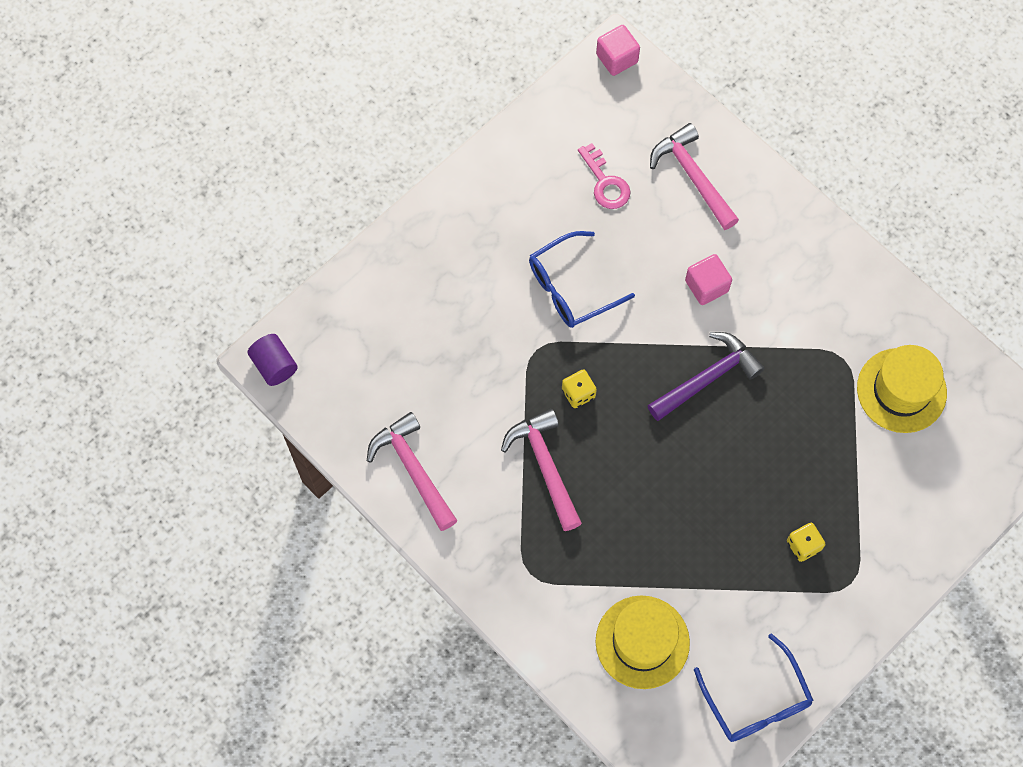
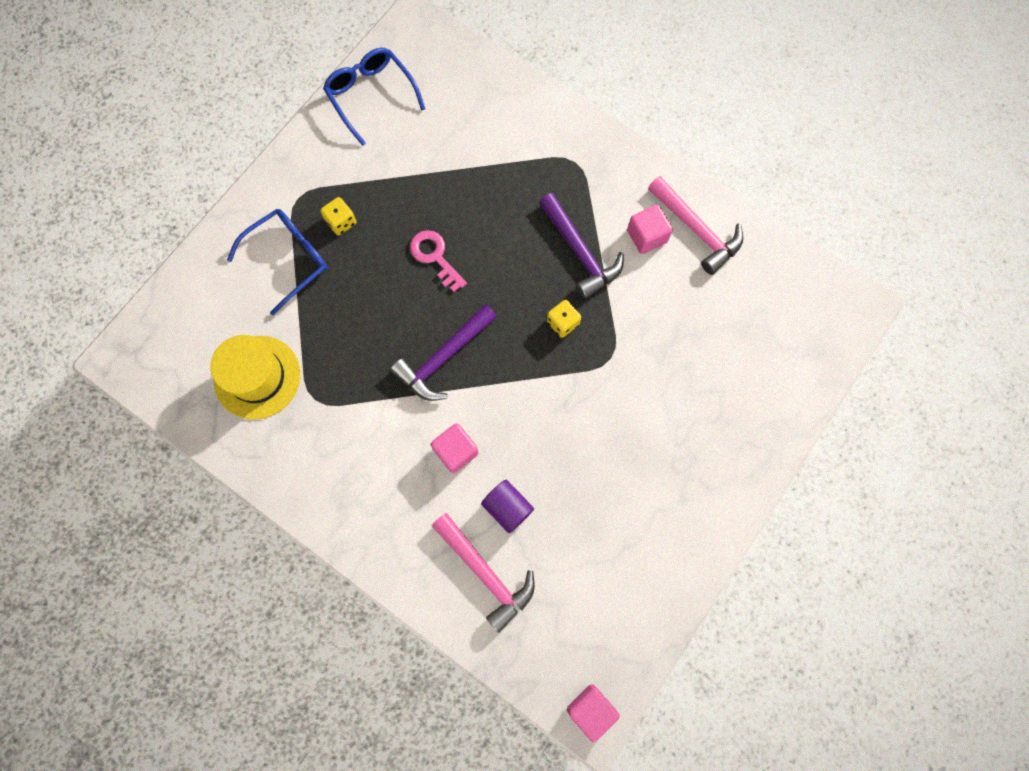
camera: 170 degrees right, 5 degrees up
(274, 365) = (849, 302): purple cylinder -> purple cylinder (507, 508)
(469, 471) = (646, 236): none -> pink cube
(545, 466) = (580, 252): pink hammer -> purple hammer
(571, 287) = (589, 426): blue glasses -> blue glasses (288, 259)
(605, 183) = (576, 549): pink key -> pink key (435, 257)
(642, 642) = (470, 124): yellow hat -> none

